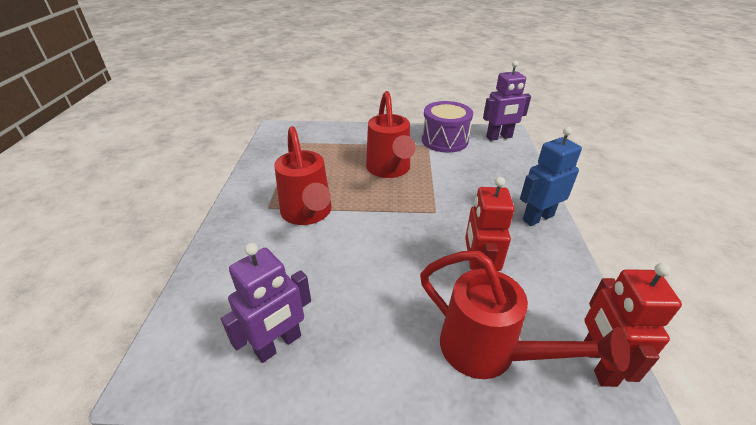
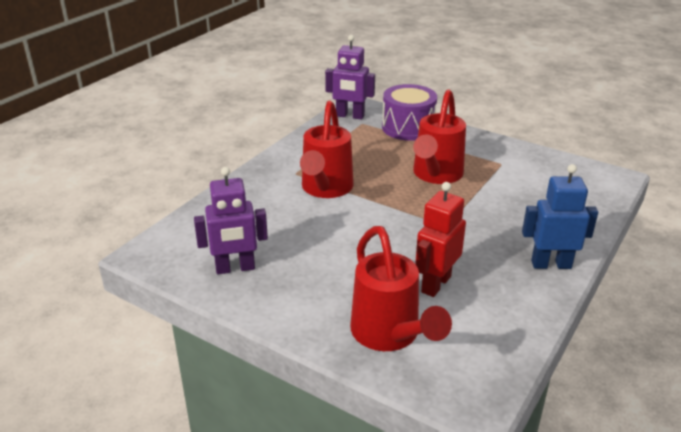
camera: 30 degrees right, 5 degrees down
(444, 140) = (526, 164): purple drum -> purple drum (408, 128)
(499, 137) = (598, 179): purple robot -> purple robot (350, 116)
(598, 364) = (476, 380): red robot -> none

